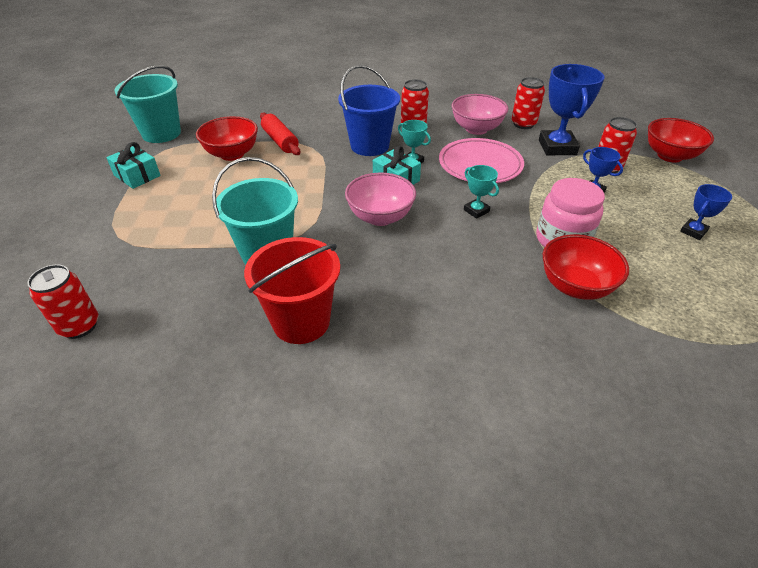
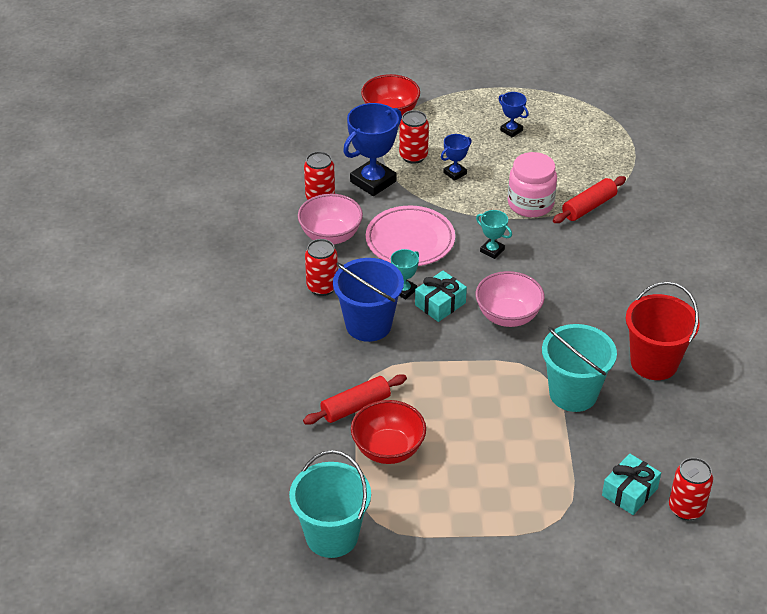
camera: 90 degrees left, 0 degrees up
(137, 175) = (440, 534): turquoise gift -> turquoise gift (629, 492)
(476, 211) = (492, 250): turquoise trophy -> turquoise trophy turned 75 degrees clockwise
(557, 147) = (373, 181): blue trophy -> blue trophy turned 45 degrees counterclockwise
(575, 286) = (588, 207): red bowl -> red rolling pin

